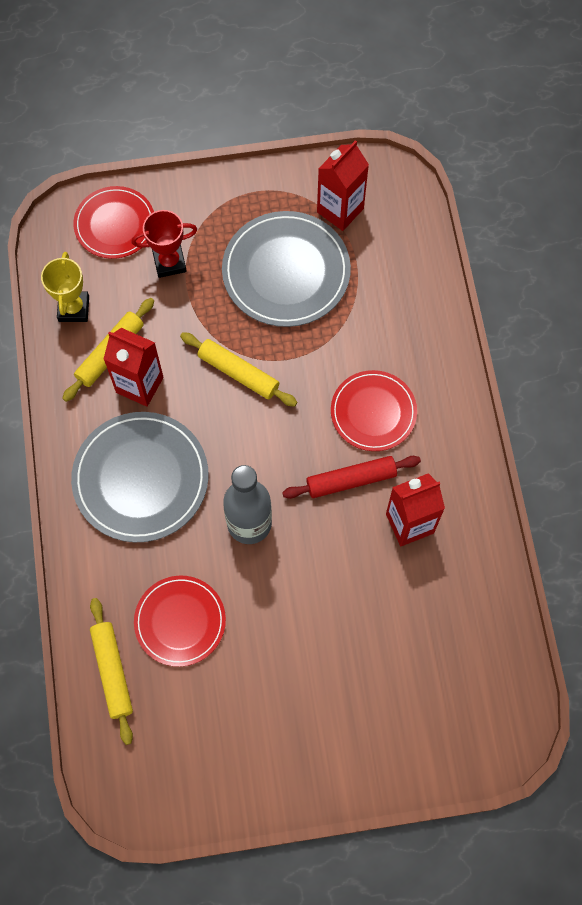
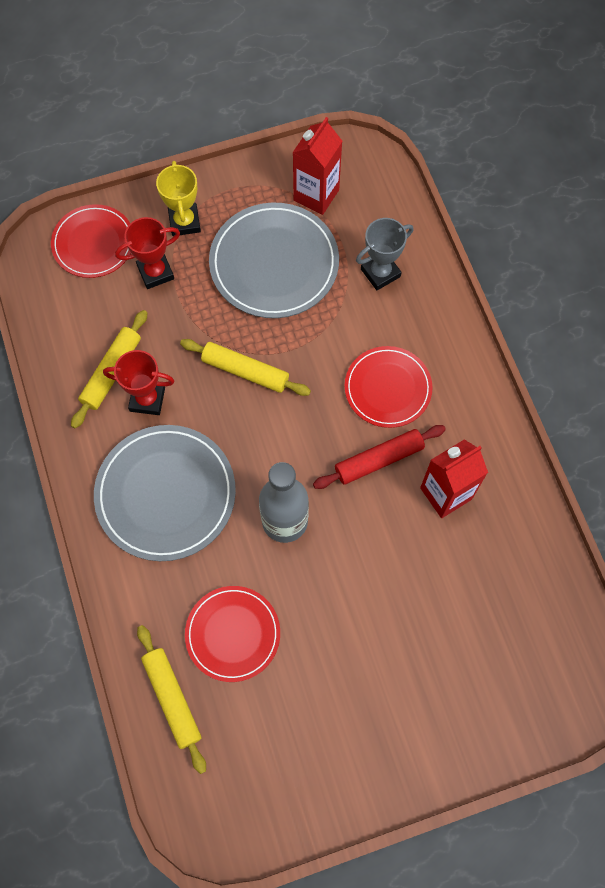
camera: 10 degrees left, 0 degrees up
(74, 309) = (66, 333): yellow trophy -> yellow trophy (184, 222)
(139, 385) = (147, 399): red carton -> red trophy
(388, 297) = (380, 273): none -> grey trophy

